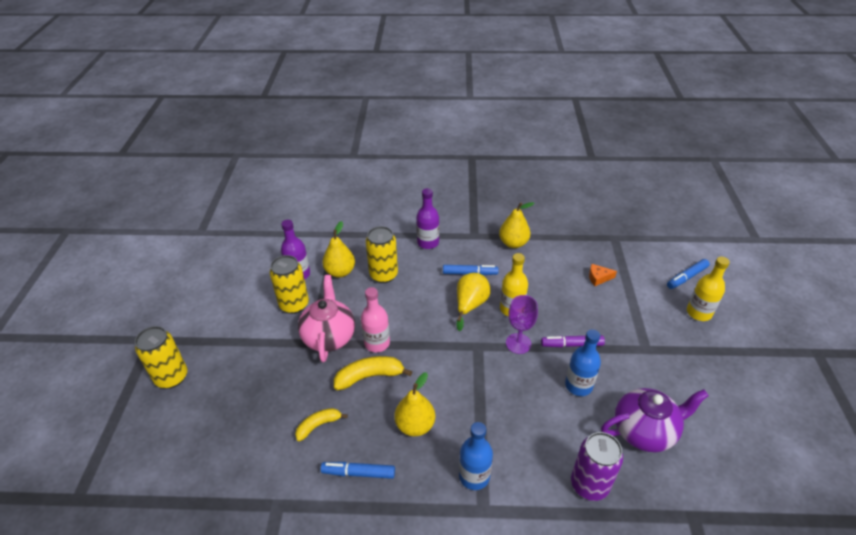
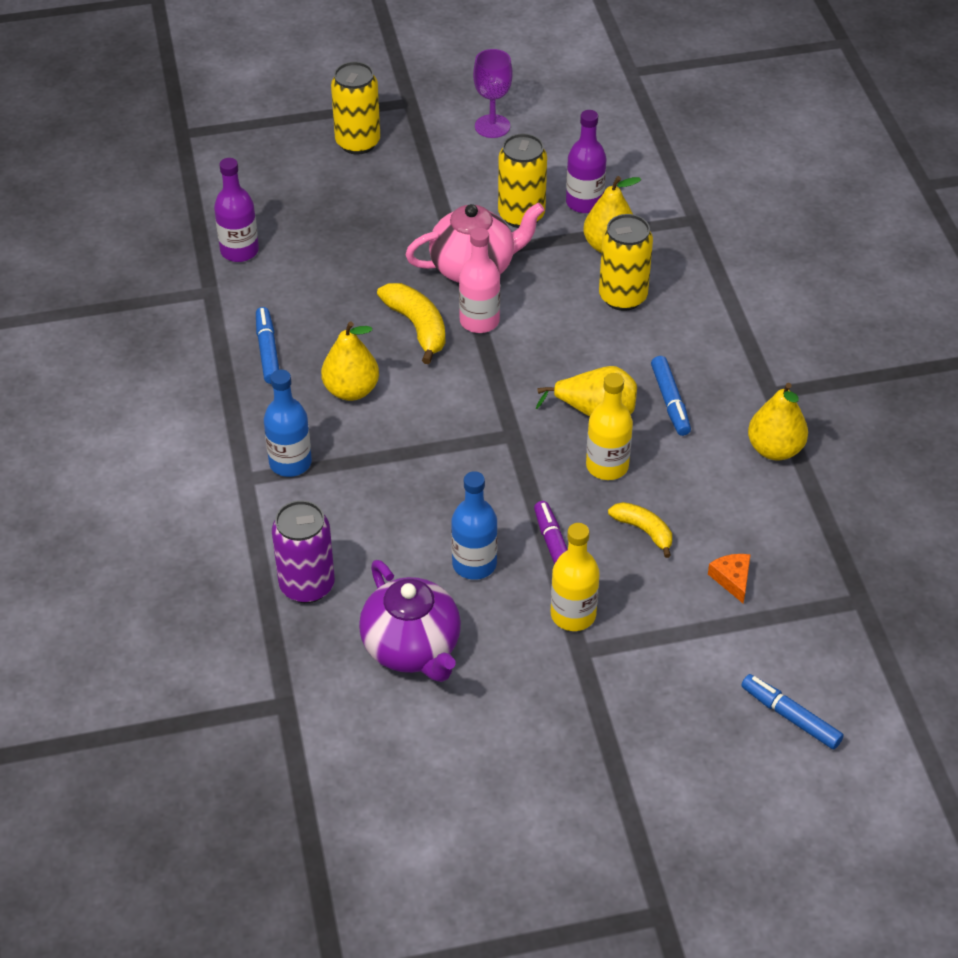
camera: 75 degrees right, 5 degrees up
(318, 425) = (325, 297): yellow banana -> yellow banana (644, 531)
(428, 242) = (724, 335): purple bottle -> purple bottle (239, 251)
(518, 343) = (534, 482): purple goblet -> purple goblet (492, 126)
(699, 313) = (698, 731): yellow bottle -> yellow bottle (573, 615)

